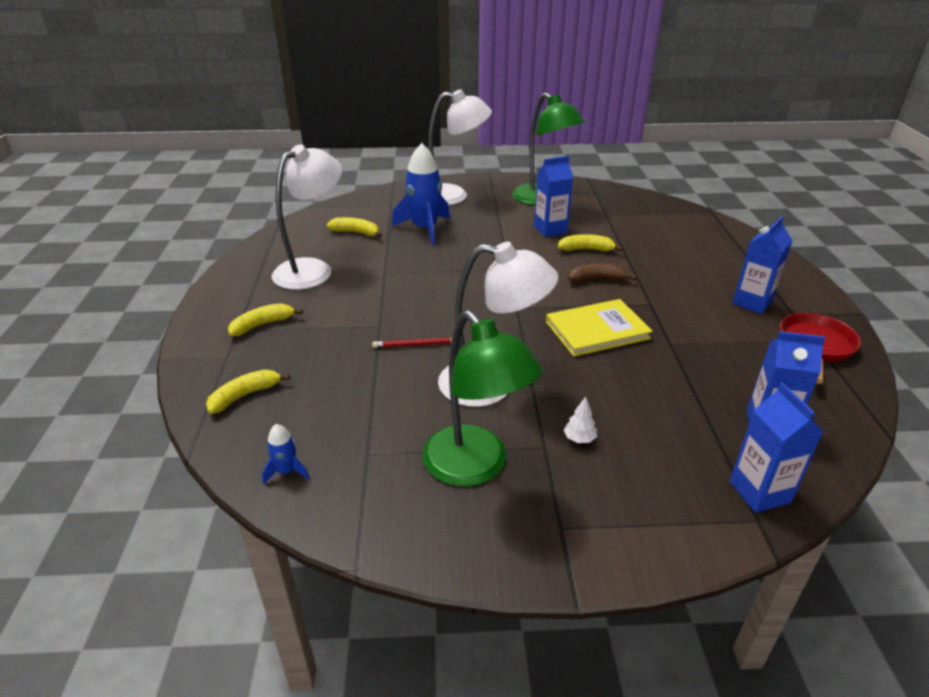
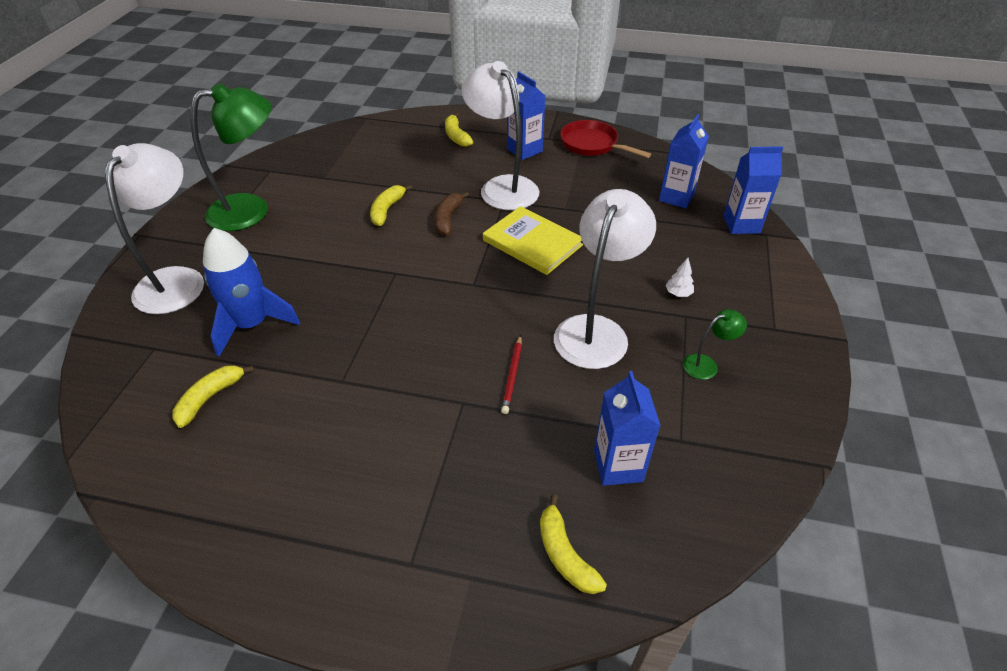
camera: 75 degrees left, 10 degrees up
(262, 325) = (410, 530): yellow banana -> yellow banana (456, 136)
(286, 471) = (701, 513): blue rocket -> none
(312, 269) = (288, 460): white lamp -> white lamp (502, 187)
(475, 467) = (706, 364): green lamp -> green lamp, size x0.44
(550, 229) = (328, 223): blue carton -> blue carton (618, 466)
(597, 330) = (532, 243): yellow book -> yellow book turned 45 degrees counterclockwise

